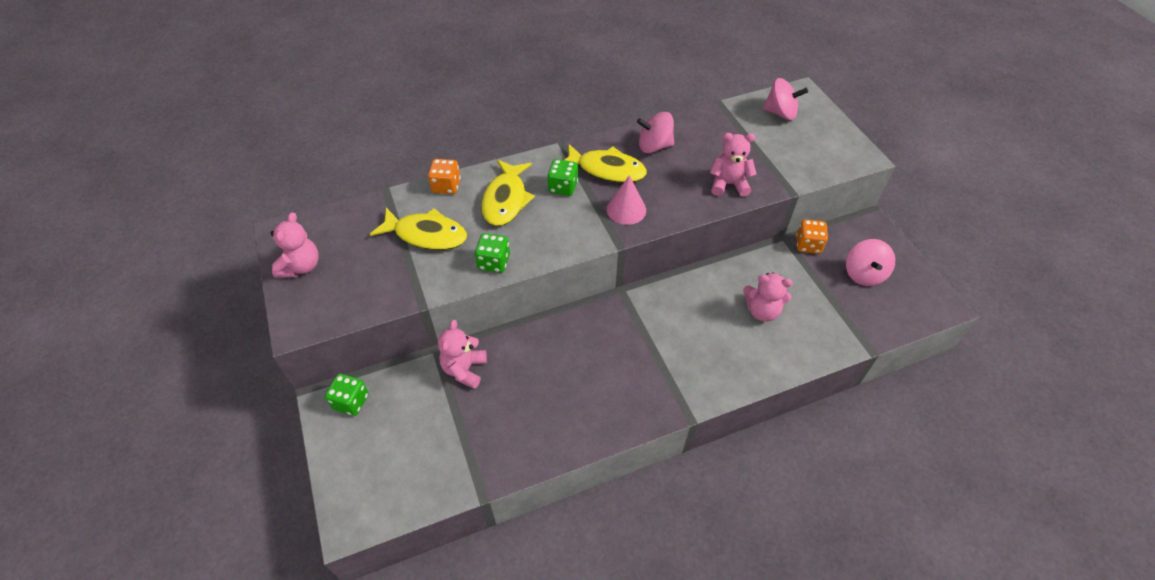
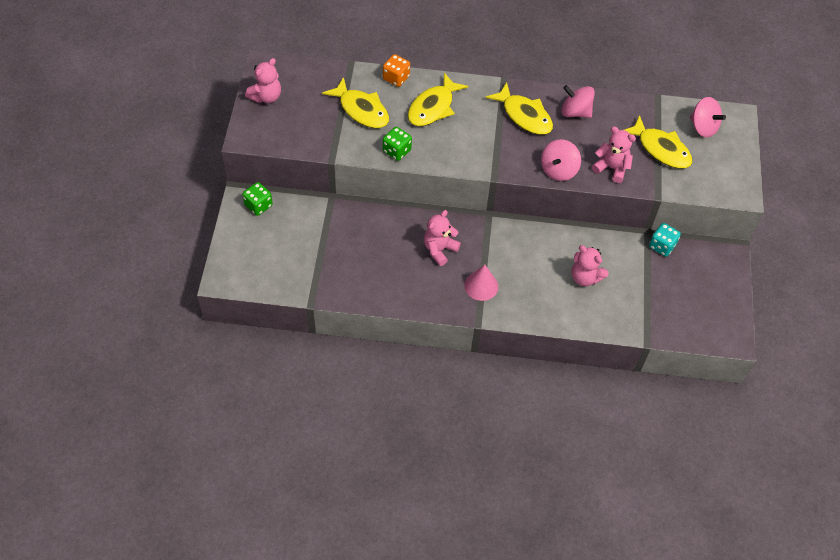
camera: 25 degrees right, 5 degrees up
(464, 369) = (343, 219): pink teddy bear -> pink teddy bear (439, 249)
(563, 187) = (481, 115): green dice -> none
(626, 209) = (517, 153): pink cone -> pink cone (481, 286)
(759, 147) = (661, 149): none -> yellow fish
(808, 245) = (662, 246): orange dice -> turquoise dice
(863, 274) = (689, 288): pink spinning top -> pink spinning top (558, 170)

